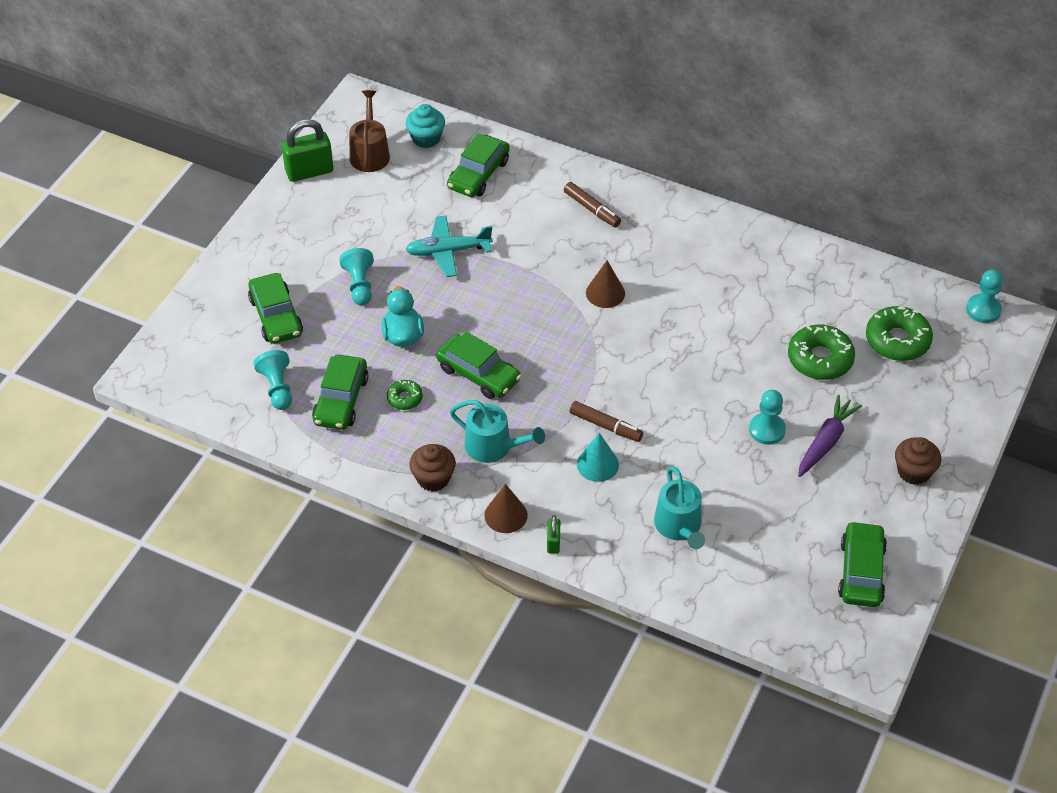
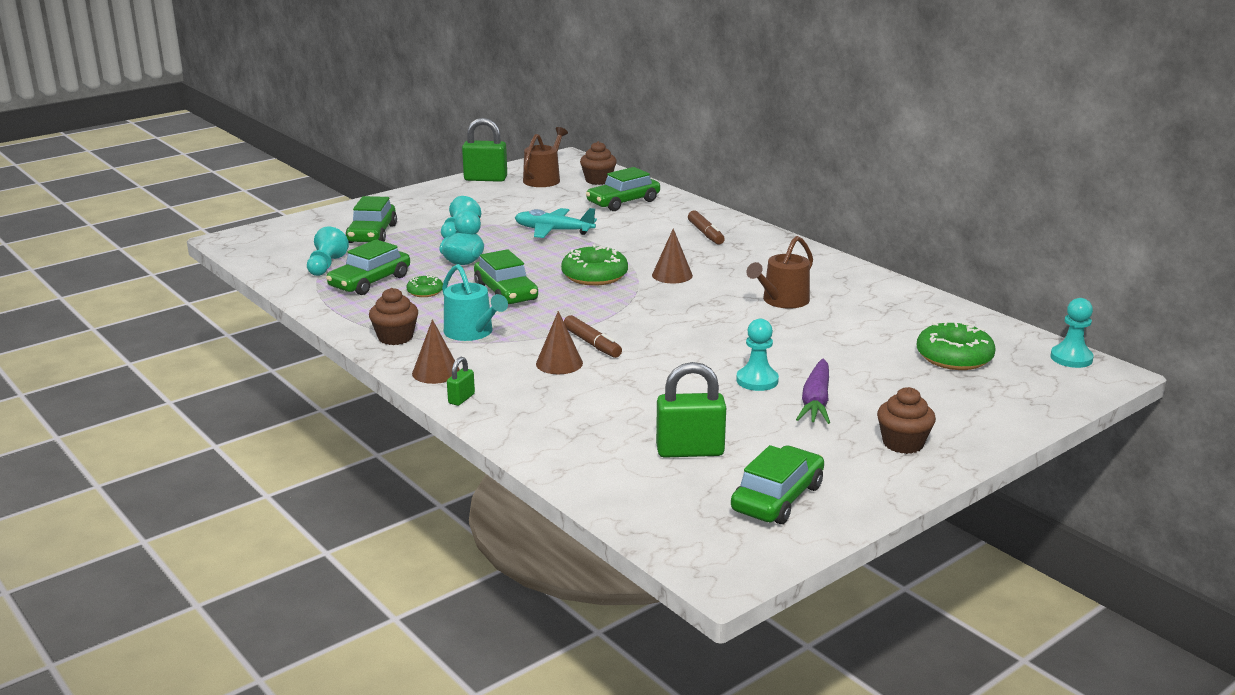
camera: 25 degrees right, 25 degrees down
(426, 138) = (598, 180): turquoise cupcake -> brown cupcake
(597, 464) = (559, 363): turquoise cone -> brown cone
(679, 526) = (601, 418): turquoise watering can -> none
(722, 302) = (782, 301): none -> brown watering can
(769, 541) = (690, 451): none -> green padlock
(820, 359) = (856, 351): green donut -> green donut (594, 276)
(825, 441) = (816, 401): purple carrot -> purple carrot turned 135 degrees clockwise

